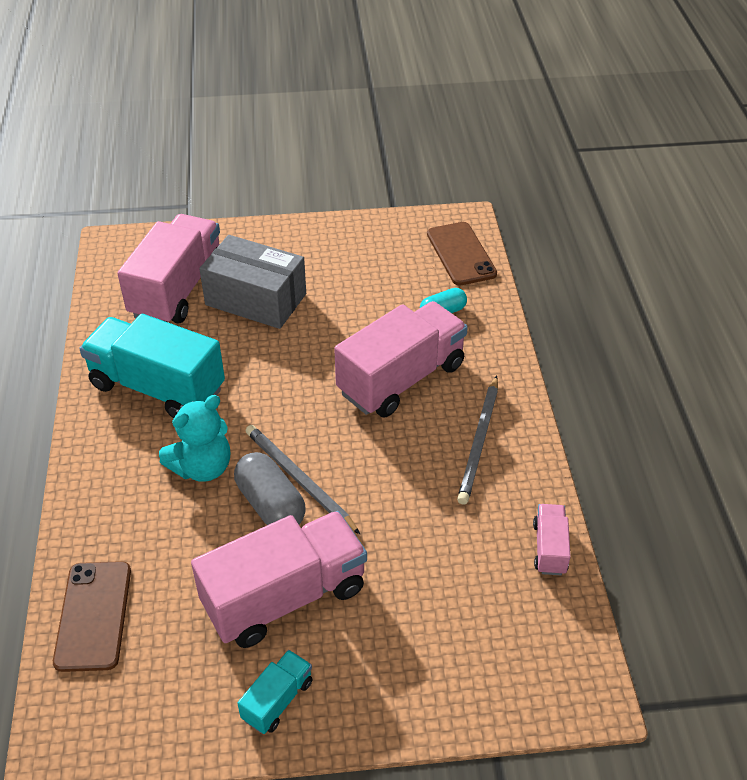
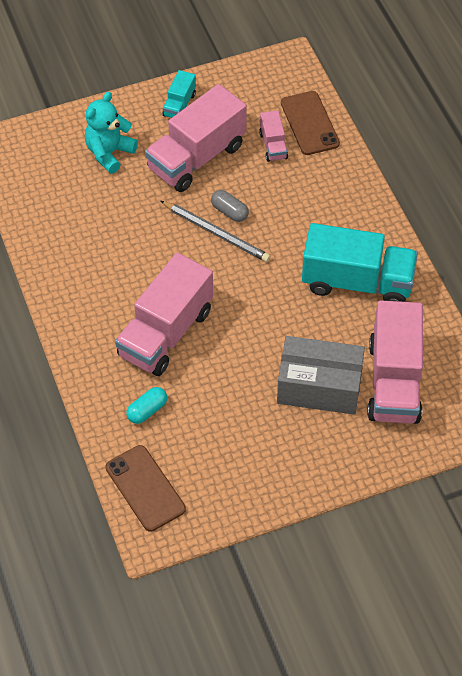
camera: 165 degrees right, 10 degrees up
(202, 467) = (290, 227): turquoise teddy bear -> turquoise teddy bear (109, 153)
(270, 504) = (229, 212): grey capsule -> grey capsule, size x0.63
(479, 442) = (91, 291): grey pencil -> none
(549, 548) = (29, 223): pink truck -> pink truck (273, 145)

